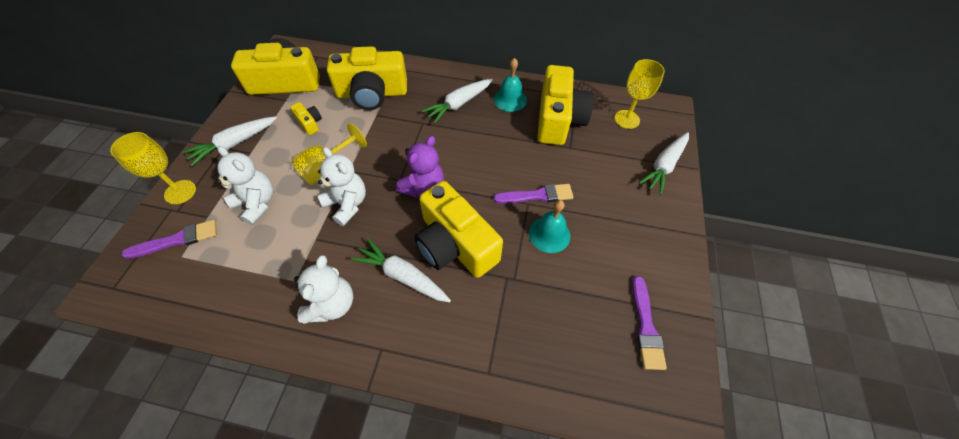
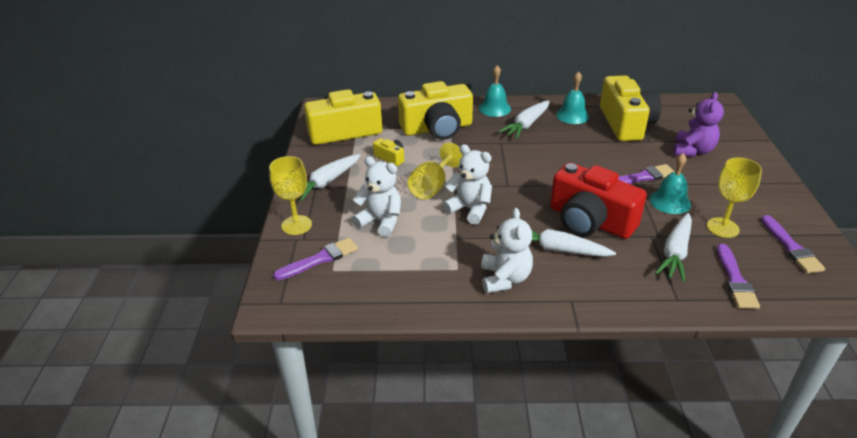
camera: 10 degrees left, 20 degrees down
(423, 187) = (534, 187): purple teddy bear -> purple teddy bear (692, 151)
(439, 77) = (494, 108): none -> turquoise bell
(455, 244) = (590, 221): yellow camera -> red camera
(562, 360) = (735, 280): none -> purple brush
(626, 119) = (687, 115): yellow goblet -> yellow goblet (722, 228)
(664, 166) = (740, 142): white carrot -> white carrot (675, 253)

